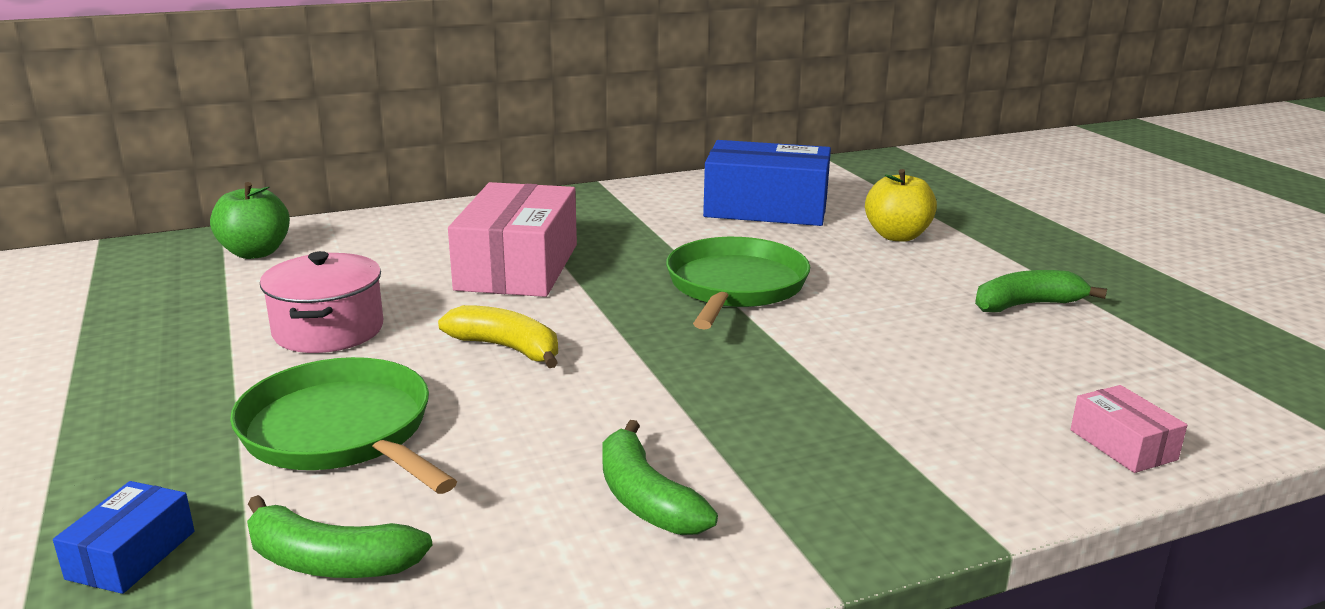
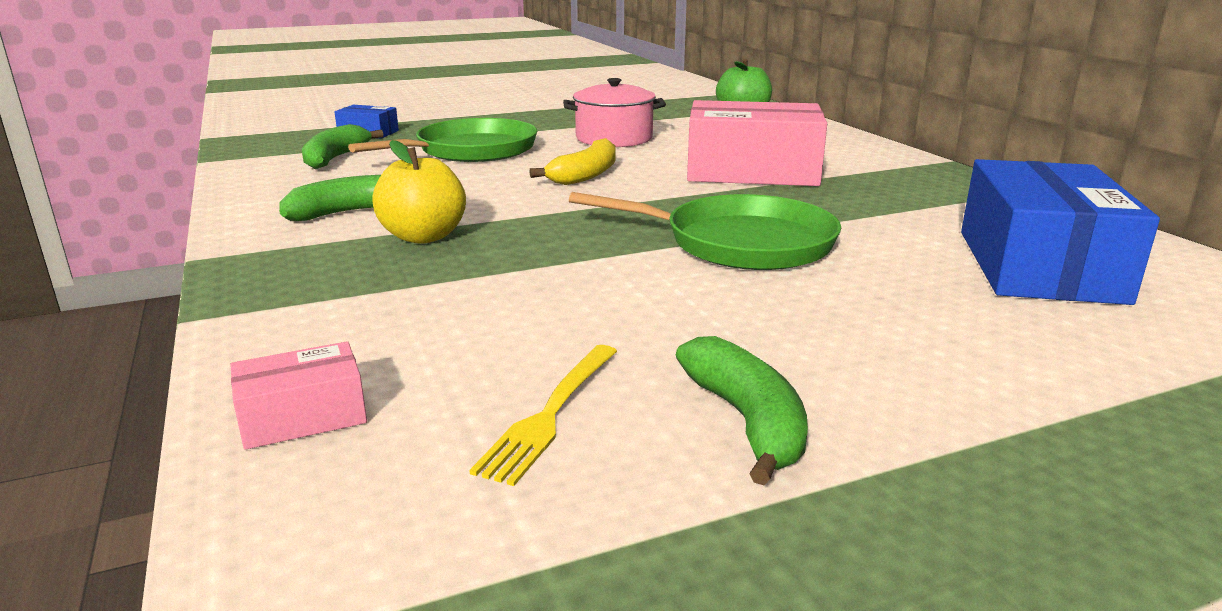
camera: 90 degrees right, 0 degrees up
(897, 236) = (1004, 346): yellow apple -> yellow apple (423, 236)
(1058, 358) = (550, 415): none -> yellow fork

